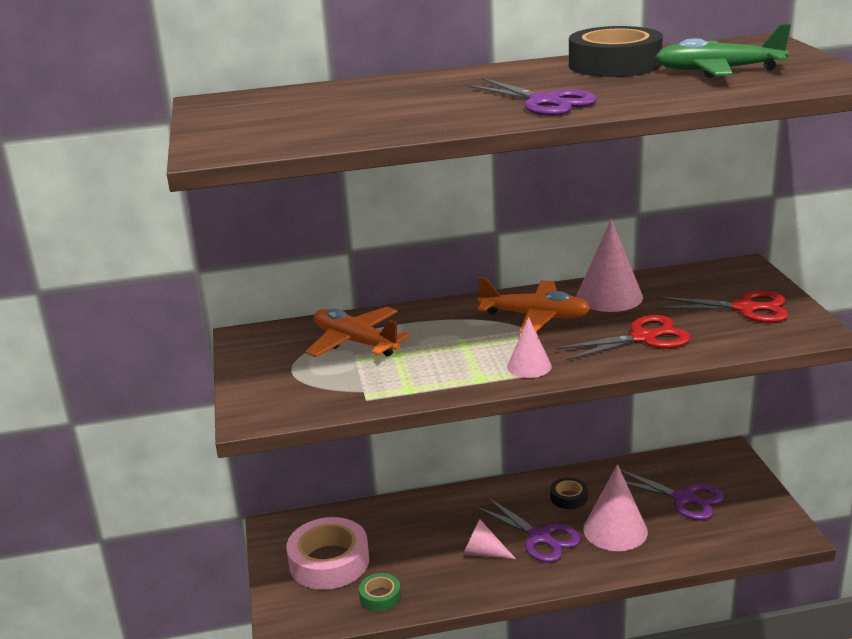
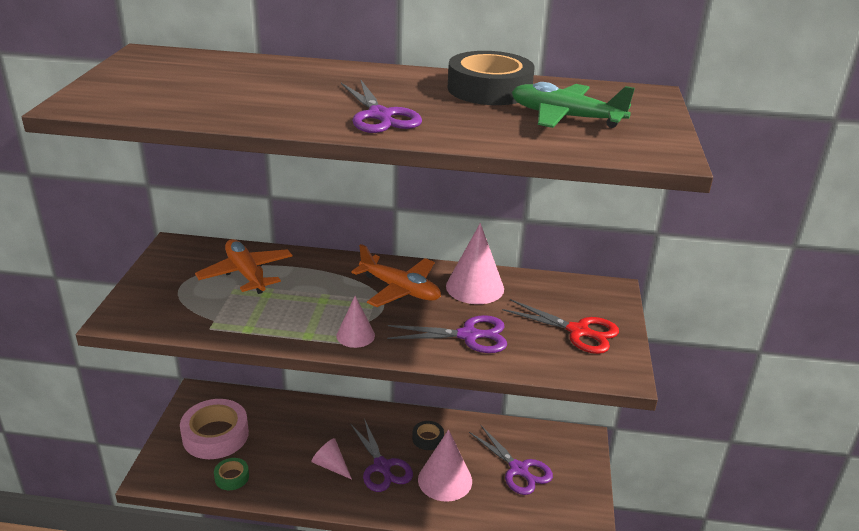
camera: 15 degrees right, 5 degrees up
(643, 338) = (468, 335): red scissors -> purple scissors

